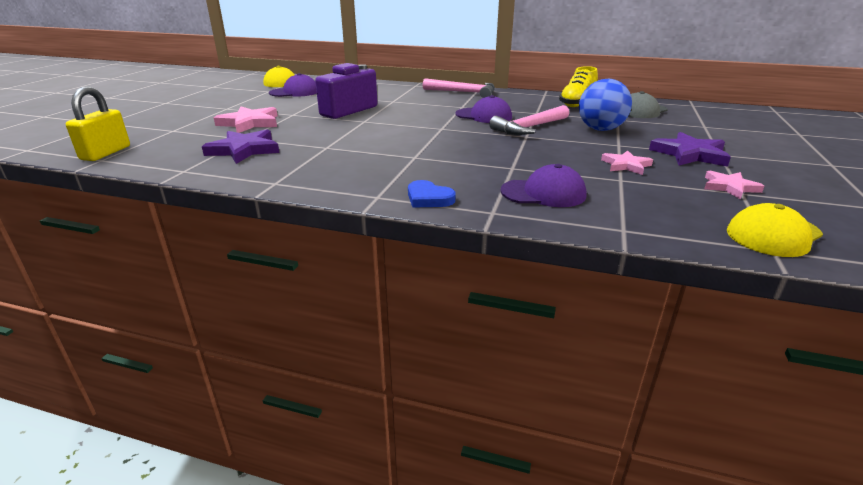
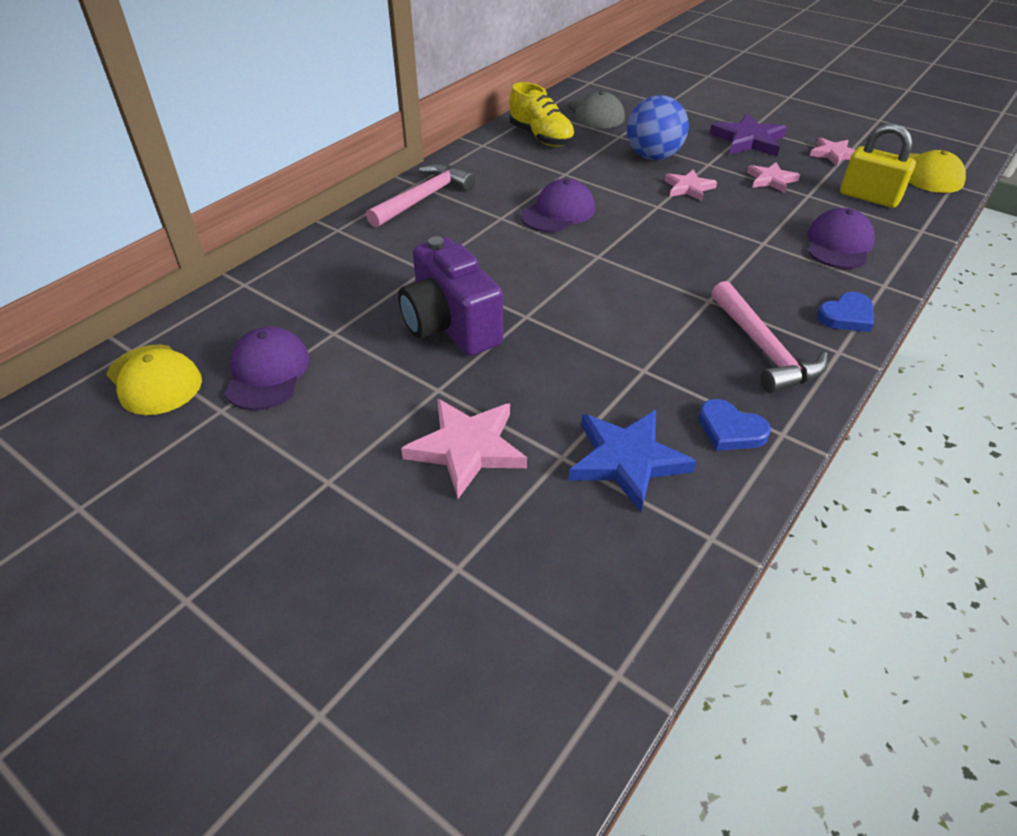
camera: 70 degrees left, 15 degrees up
(106, 153) = (576, 672): yellow padlock -> yellow padlock (869, 197)
(244, 150) = (627, 461): purple star -> blue star
(275, 170) = (730, 430): none -> blue heart
(529, 128) = (626, 195): pink hammer -> pink hammer (764, 349)
(567, 142) = (688, 188): none -> pink star

